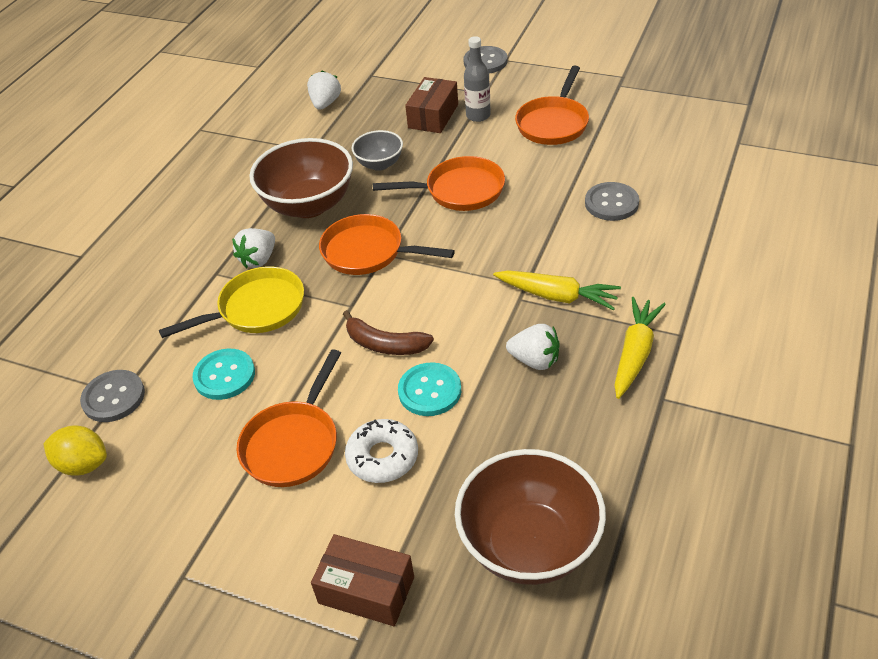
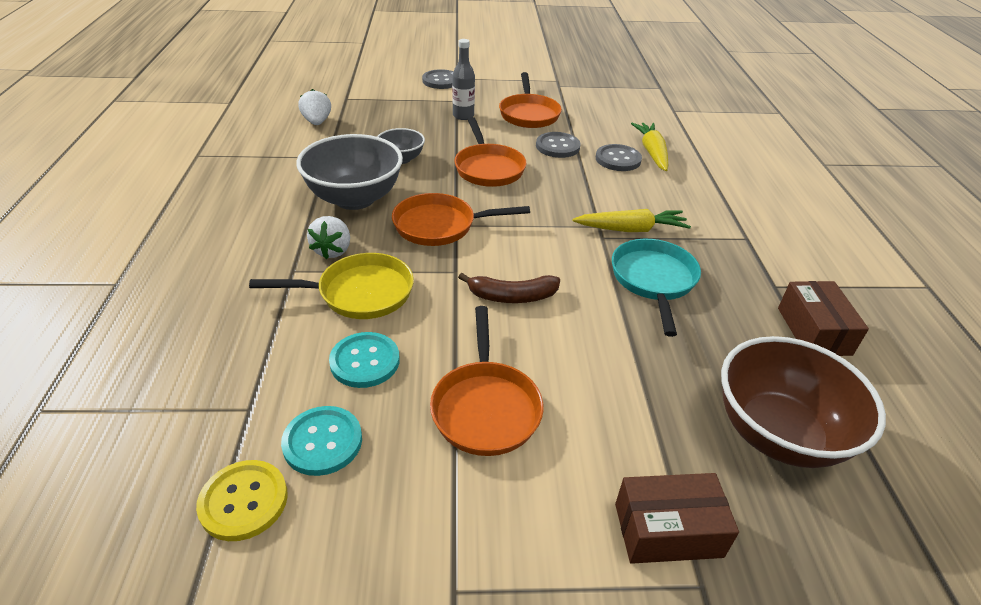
camera: 30 degrees left, 5 degrees down
(83, 464) = (244, 501): yellow lemon -> yellow button
(113, 397) = (242, 416): grey button -> grey button (557, 146)
(256, 309) = (359, 293): yellow pan -> yellow pan turned 45 degrees clockwise
(309, 205) = (354, 198): brown bowl -> grey bowl
(382, 457) = (585, 395): white donut -> none
(429, 391) = (583, 325): turquoise button -> turquoise button (322, 442)
(433, 116) = (424, 120): brown box -> brown box (813, 331)
(459, 191) = (488, 168): orange pan -> orange pan turned 105 degrees clockwise
(535, 360) = (653, 280): white strawberry -> turquoise pan
(635, 353) = (726, 258): yellow carrot -> yellow carrot (652, 152)

